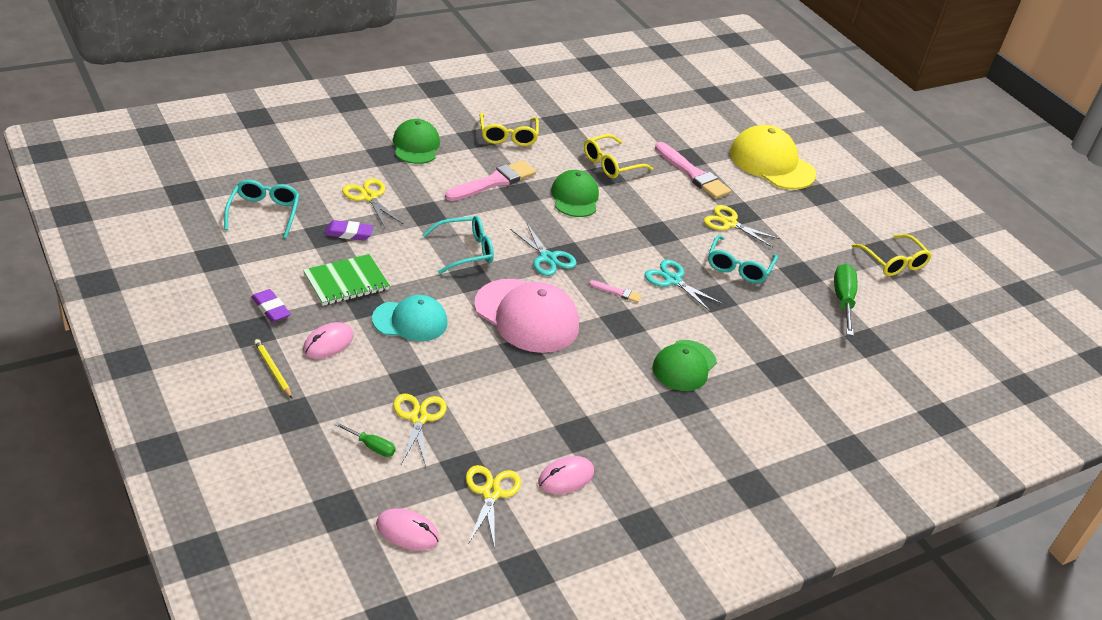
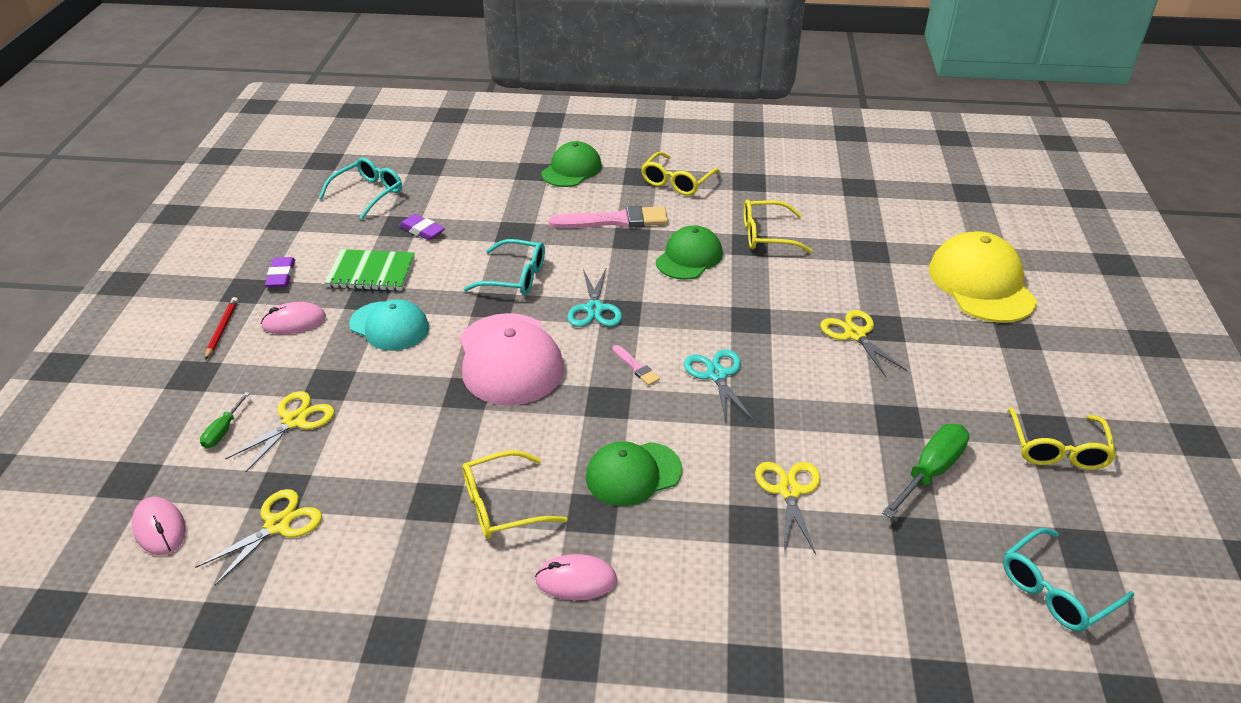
camera: 40 degrees right, 0 degrees up
(273, 370) = (222, 329): yellow pencil -> red pencil
(369, 197) = (476, 204): yellow scissors -> yellow scissors (789, 491)
(371, 446) = (223, 431): green screwdriver -> green screwdriver turned 45 degrees clockwise
(566, 477) = (369, 542): pink mouse -> pink mouse (576, 580)
(625, 418) = (502, 505): none -> yellow glasses
(693, 174) = (860, 269): pink brush -> none
(738, 267) = (818, 386): turquoise glasses -> turquoise glasses (1056, 590)

